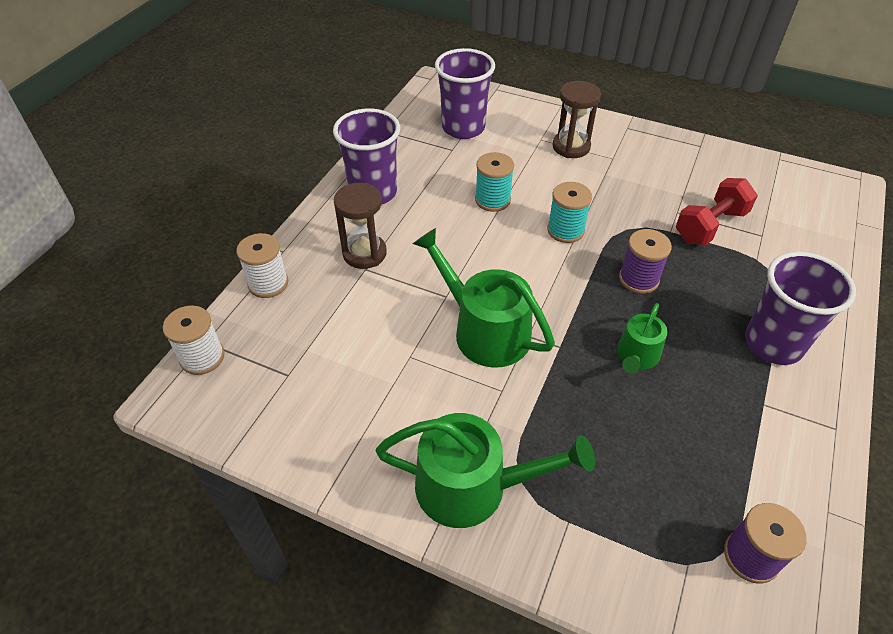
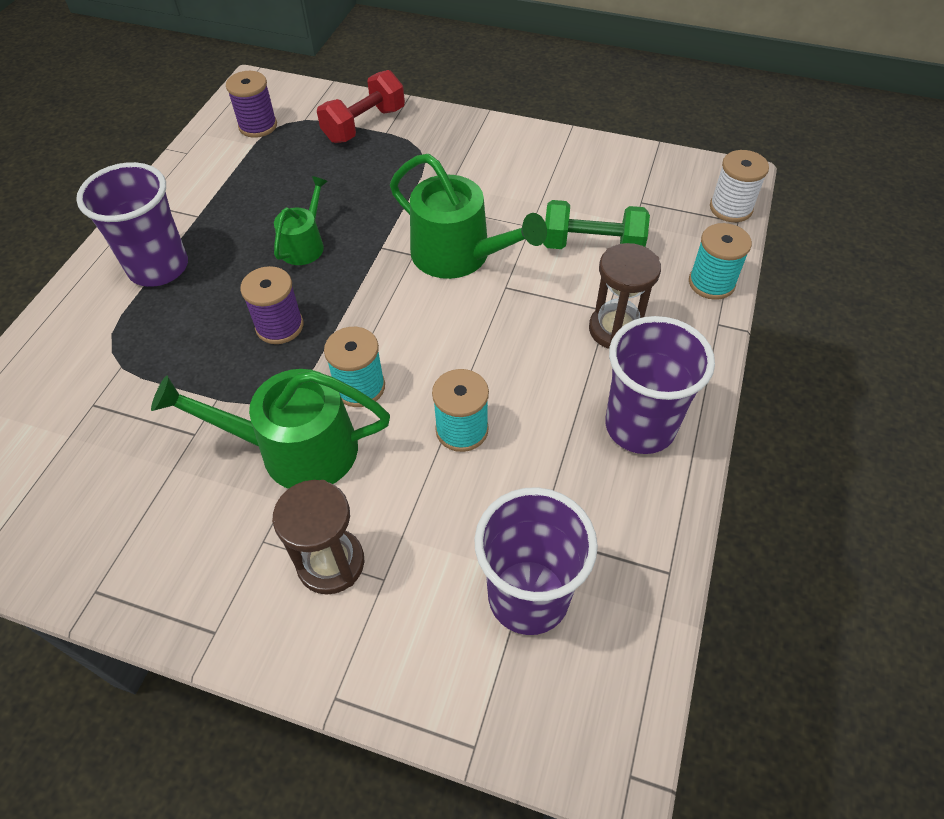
camera: 175 degrees right, 5 degrees up
(268, 283) = (711, 283): white spool -> turquoise spool
(357, 328) = (592, 246): none -> green dumbbell
(472, 486) = (459, 144): green watering can -> green watering can (296, 450)
(710, 226) = (157, 413): red dumbbell -> red dumbbell (364, 125)

